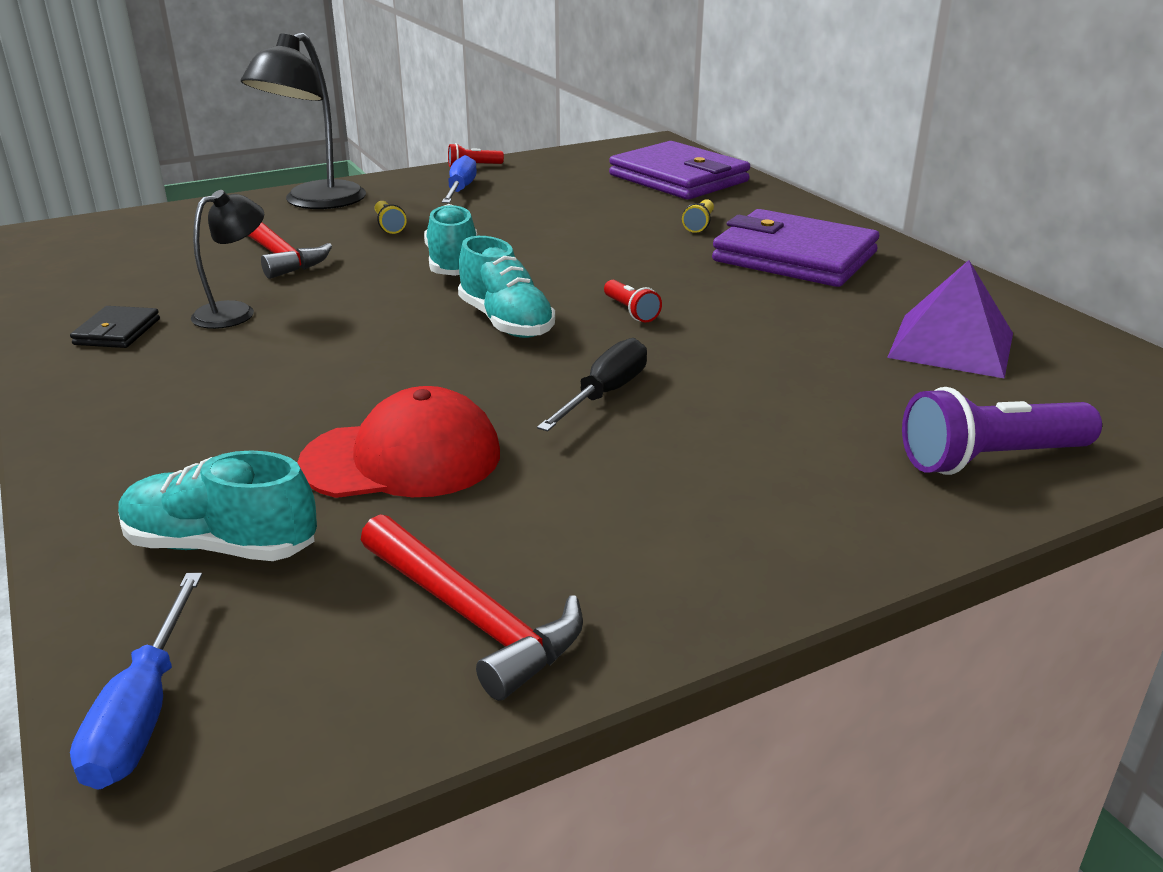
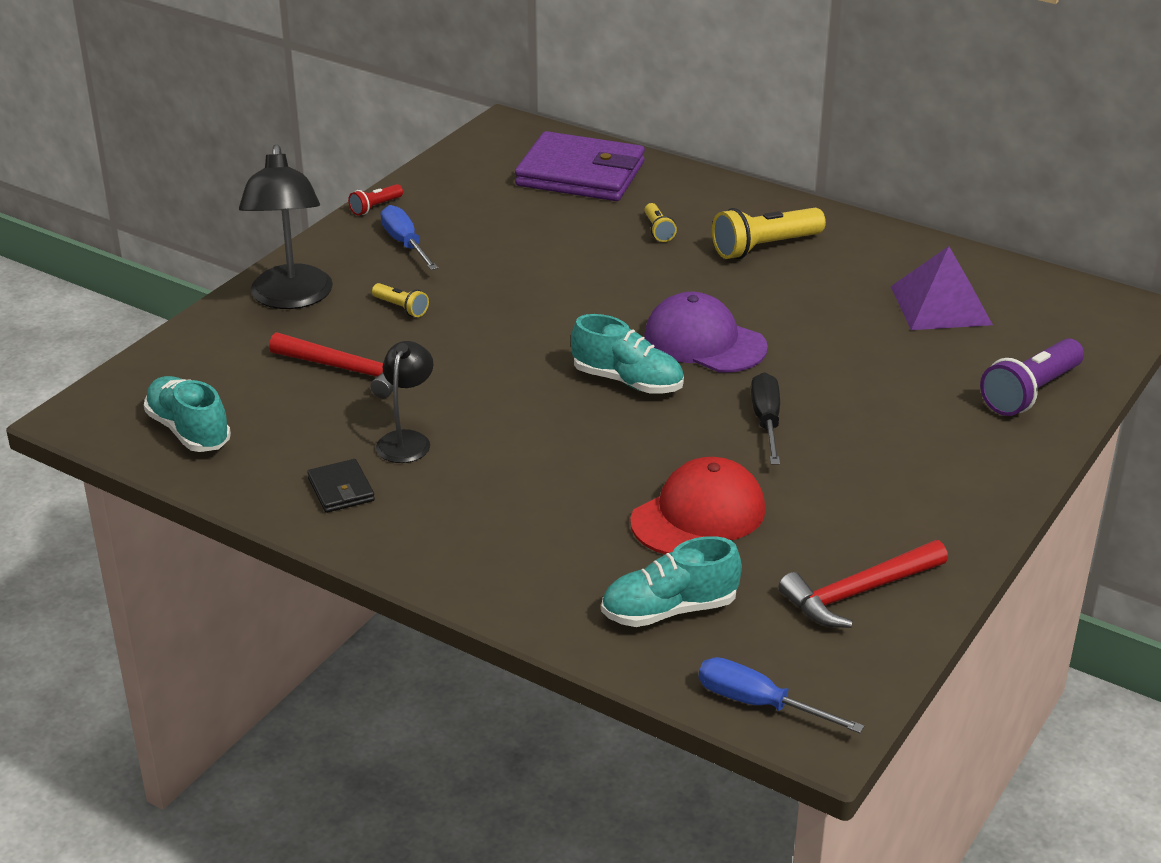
camera: 30 degrees left, 5 degrees up
(143, 712) = (759, 704): blue screwdriver -> blue screwdriver turned 150 degrees clockwise
(453, 264) = (514, 335): turquoise shoe -> turquoise shoe (189, 431)
(472, 617) = (858, 593): red hammer -> red hammer turned 135 degrees clockwise
(630, 311) = (704, 342): red flashlight -> purple cap
(794, 257) = (764, 247): purple wallet -> yellow flashlight

